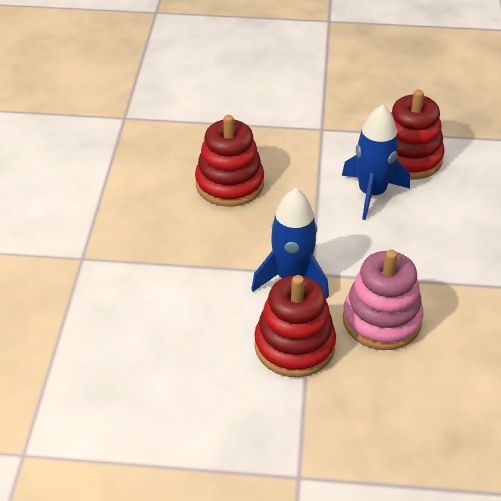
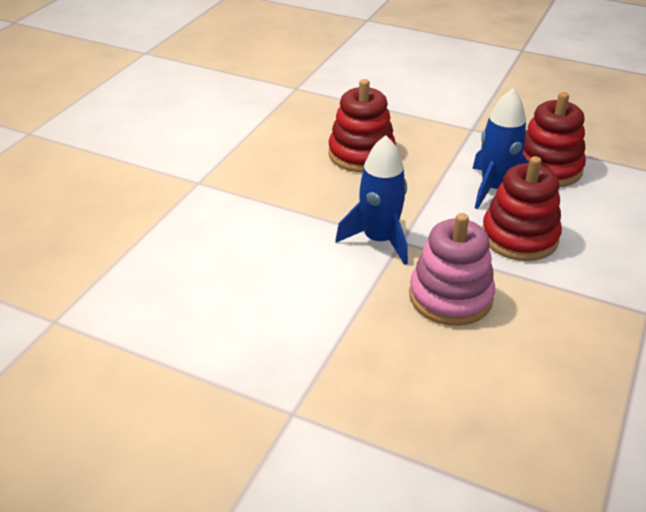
camera: 20 degrees right, 5 degrees down
(294, 346) = (351, 297): red stacking toy -> red stacking toy (519, 237)

